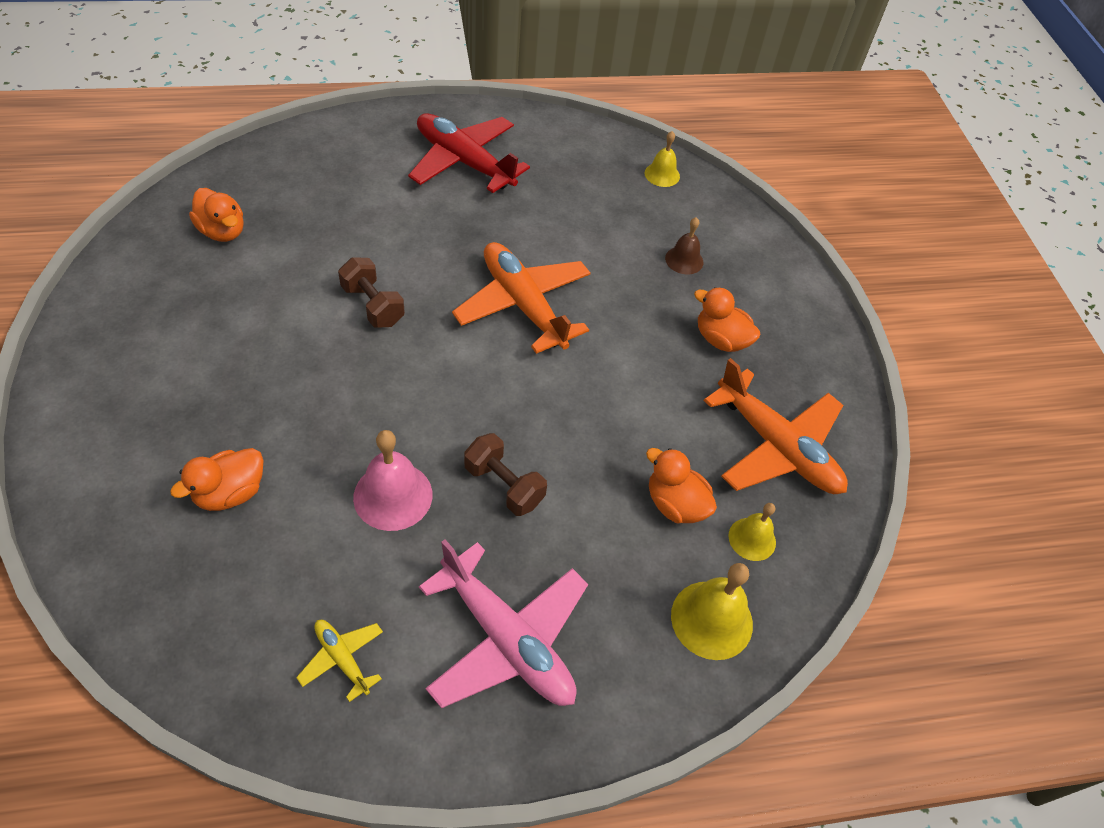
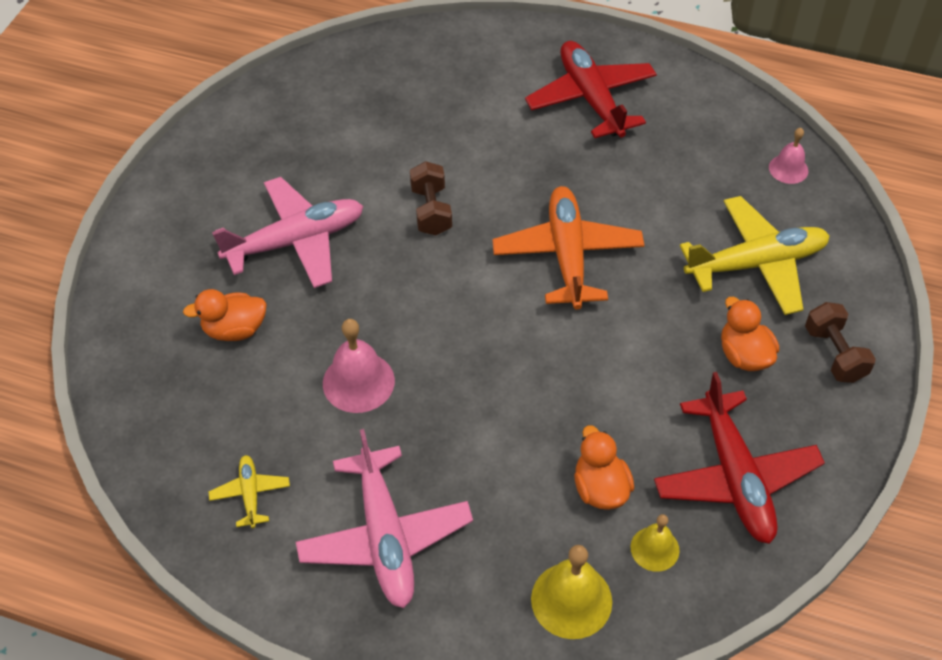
camera: 35 degrees right, 0 degrees up
(222, 231) = (340, 103): orange duck -> none
(249, 380) = (296, 241): none -> pink plane
(504, 485) = (455, 410): brown dumbbell -> brown dumbbell (834, 354)
(662, 174) = (788, 169): yellow bell -> pink bell
(684, 260) = (756, 264): brown bell -> yellow plane
(777, 447) = (735, 477): orange plane -> red plane

